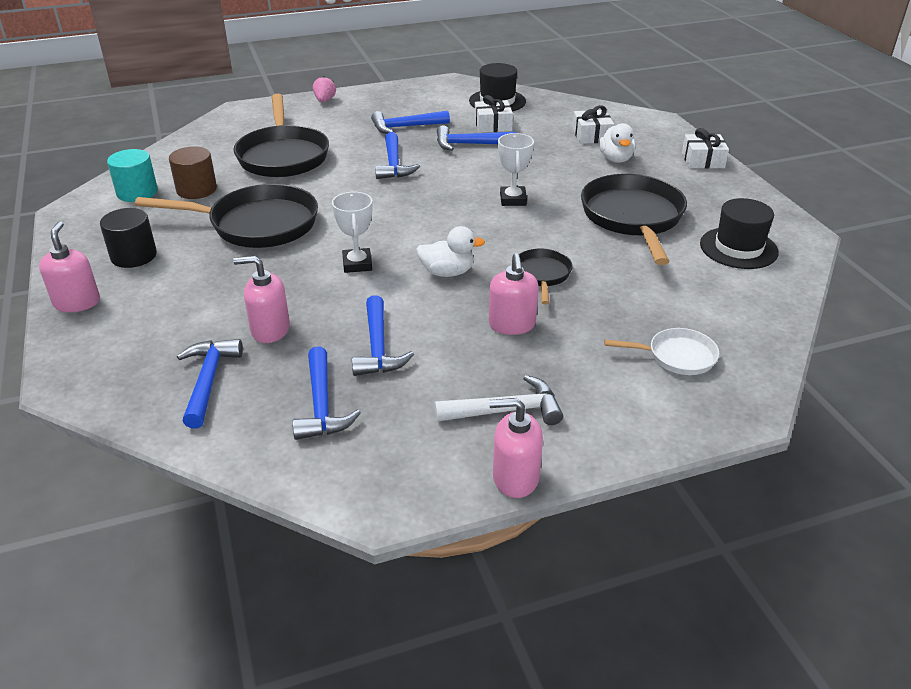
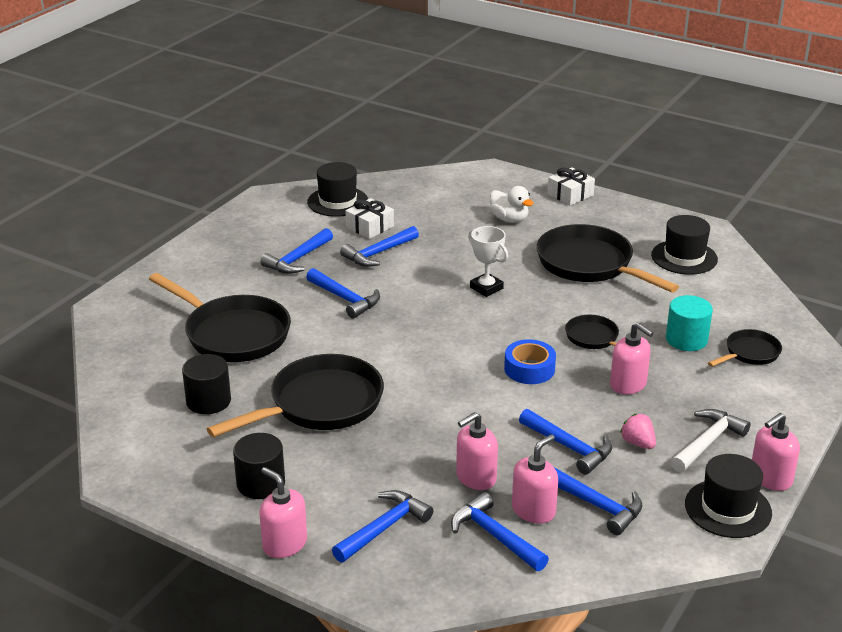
camera: 40 degrees left, 5 degrees down
(137, 192) = (155, 430): turquoise cylinder -> turquoise cylinder (686, 339)
(150, 329) = (384, 528): none -> blue hammer
(196, 190) = (208, 401): brown cylinder -> black cylinder
(268, 379) = (533, 510): none -> pink soap dispenser
(324, 100) = (176, 263): pink strawberry -> pink strawberry (638, 443)
(357, 264) = (455, 396): white trophy -> none
(428, 479) = (728, 508): none -> black hat
(447, 272) = (529, 369): white duck -> blue tape
(591, 135) = (461, 205): white gift -> none
(677, 356) = (749, 353): white pan -> black pan

